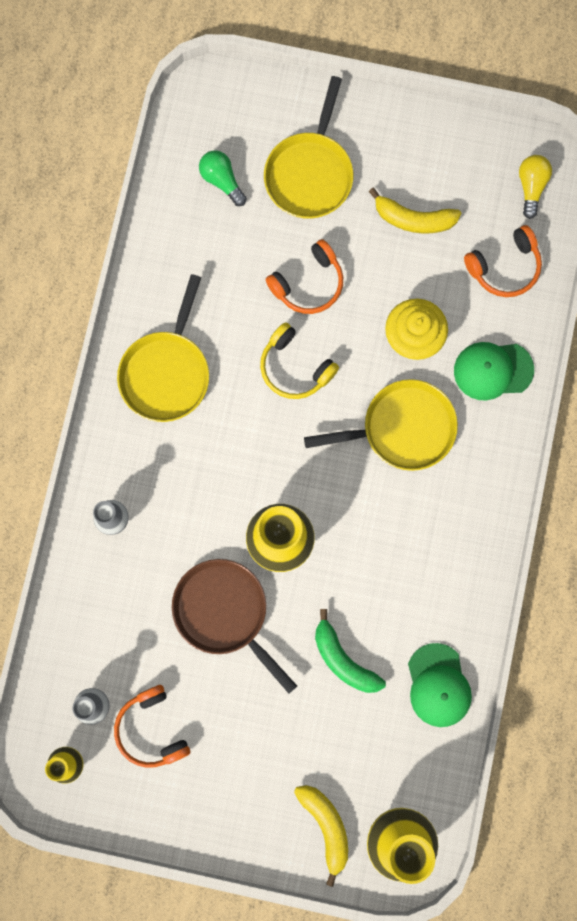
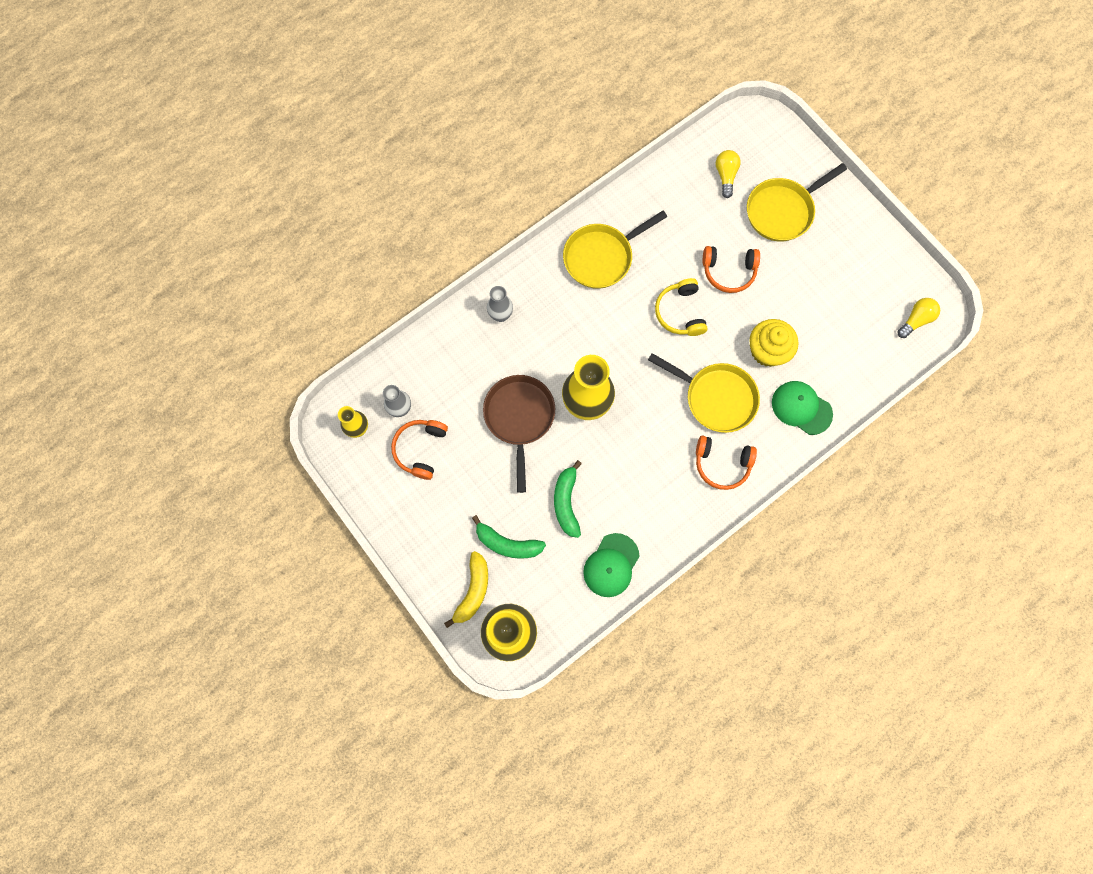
camera: 40 degrees right, 5 degrees down
(222, 180) = (725, 176): green light bulb -> yellow light bulb
(320, 751) = (507, 543): none -> green banana
(413, 219) = (824, 283): yellow banana -> none
(505, 267) = (859, 354): orange headphones -> orange headphones (722, 464)

